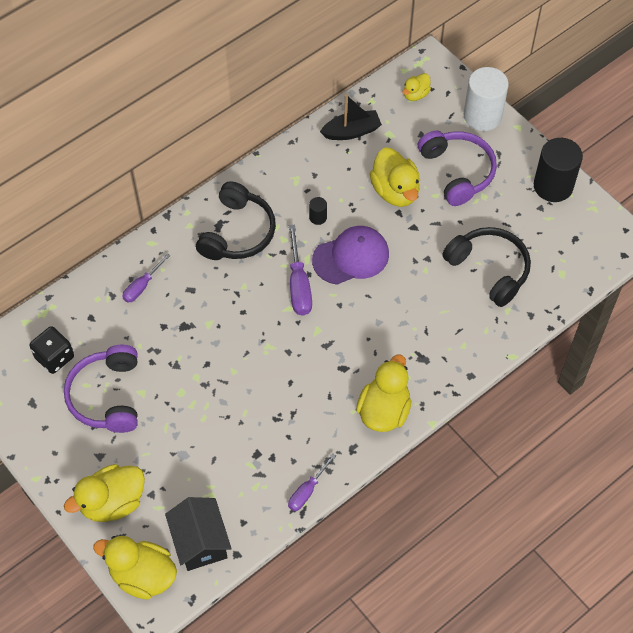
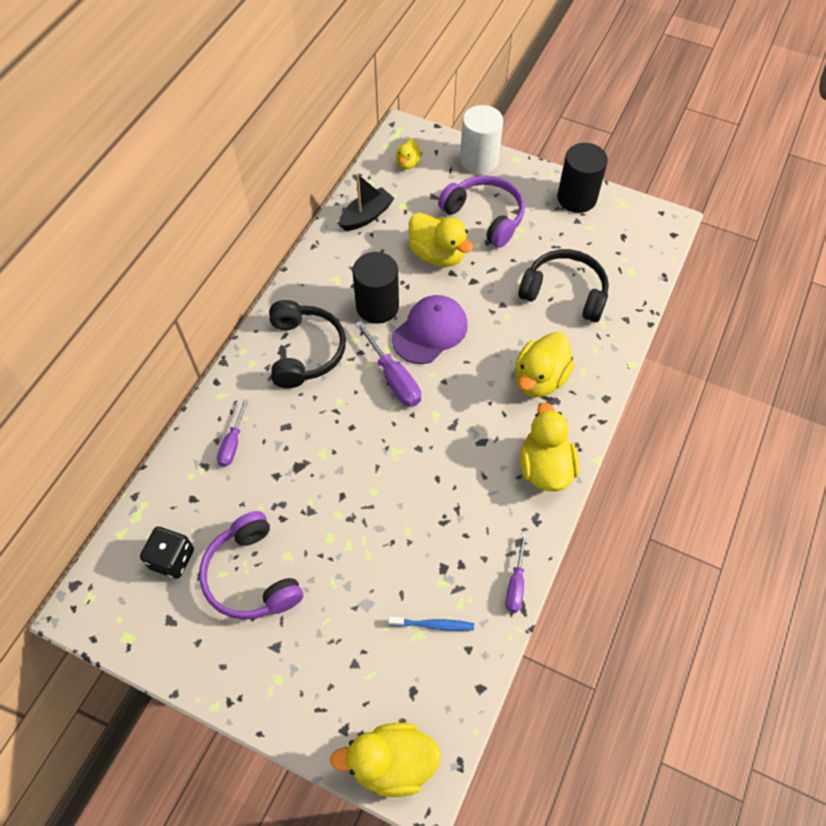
camera: 25 degrees left, 0 degrees up
(112, 502) = (316, 693): yellow duck -> yellow duck (539, 379)
(200, 542) = (435, 693): black house -> none
(226, 492) = (433, 625): none -> blue toothbrush
(318, 217) = (377, 306): black cylinder -> black cylinder, size x2.29

